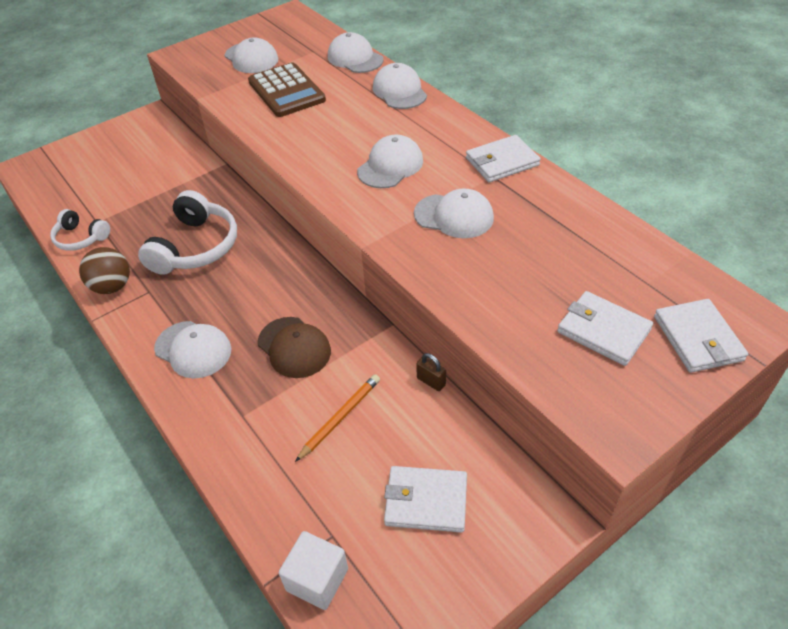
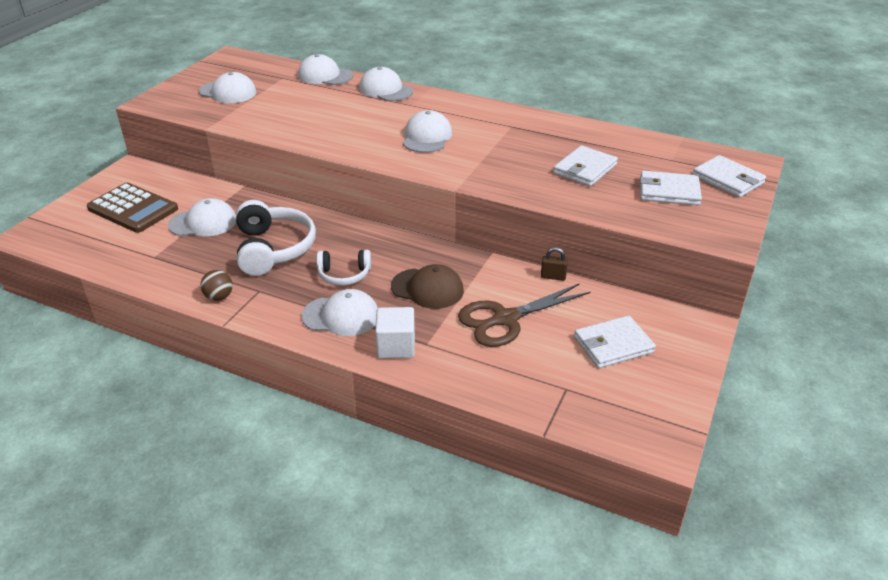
camera: 30 degrees left, 10 degrees down
(81, 238) = (149, 272): white headphones -> white headphones (344, 275)
(112, 286) = (219, 297): brown ball -> brown ball, size x0.67
(286, 91) = (286, 108): brown calculator -> brown calculator (133, 209)
(317, 579) = (579, 416): white cube -> white cube (396, 346)
(340, 417) = (506, 319): orange pencil -> brown scissors
(454, 216) = (506, 155): white cap -> white cap (203, 222)
(502, 162) = (509, 116): white wallet -> white wallet (585, 169)

